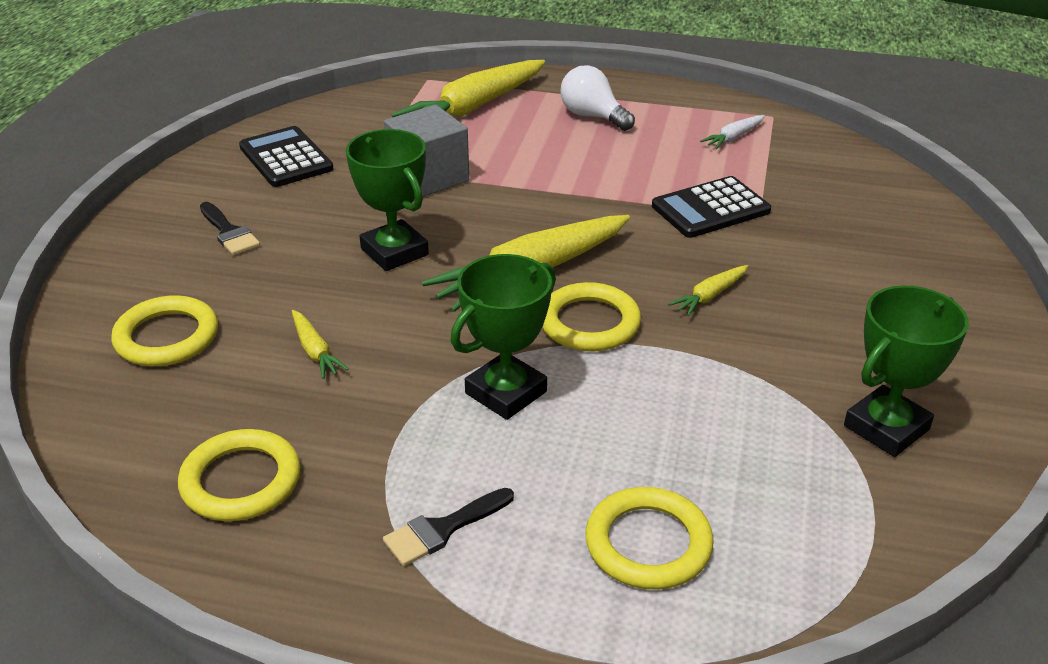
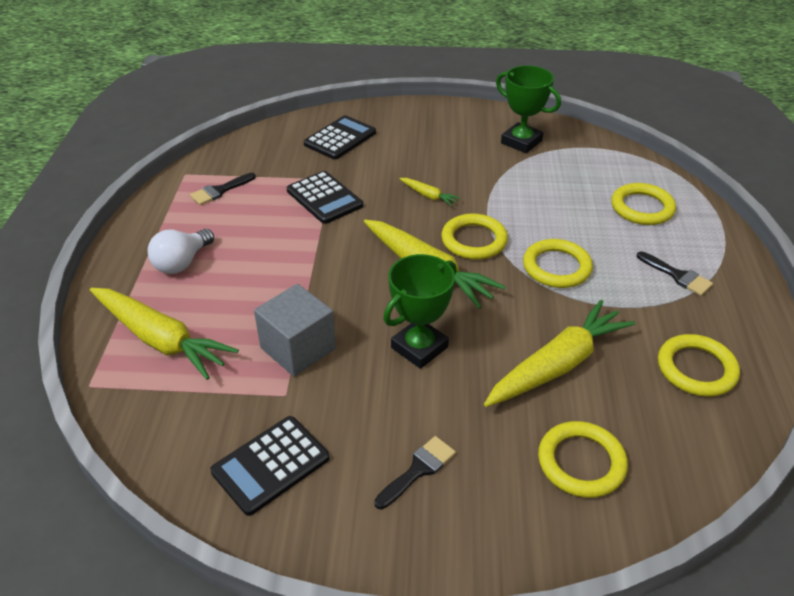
camera: 100 degrees left, 5 degrees up
(315, 351) = (558, 365): yellow carrot -> yellow carrot, size x2.23
(505, 392) = (556, 267): green trophy -> yellow ring
(733, 138) = (220, 191): white carrot -> black brush
(874, 231) = (340, 138): none -> black calculator

